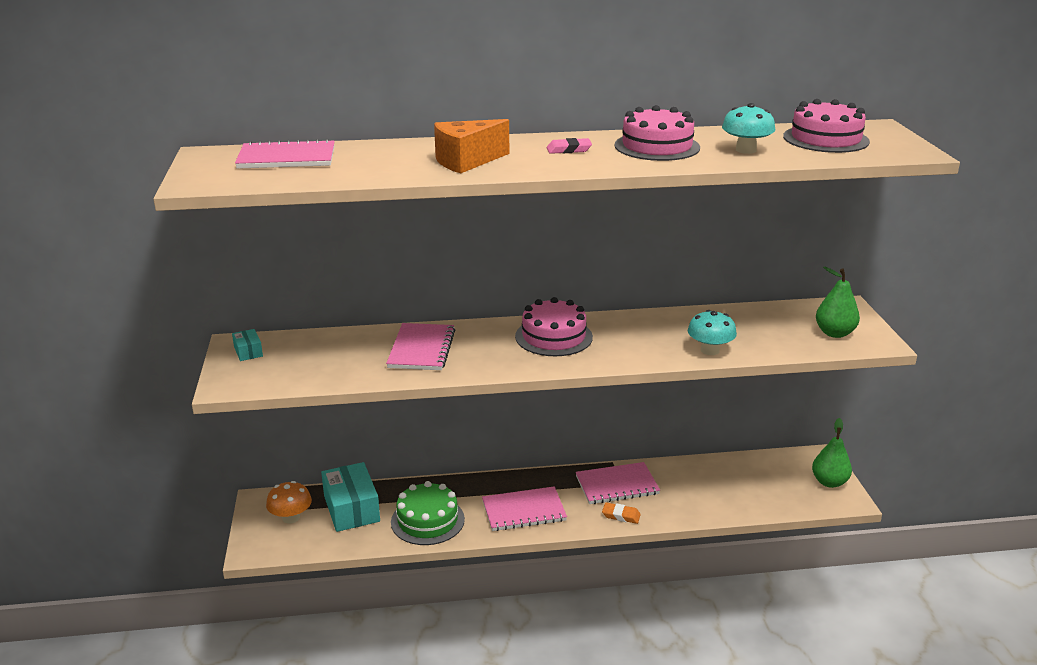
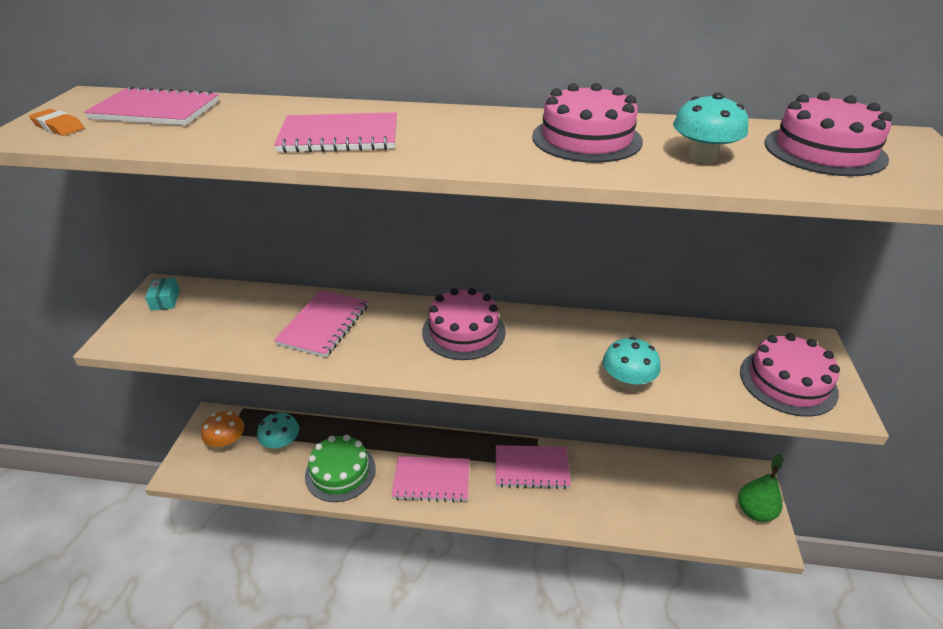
camera: 15 degrees right, 10 degrees up
(351, 509) = (281, 443): turquoise box -> turquoise mushroom
(466, 161) = (339, 136): orange cheese -> pink notebook
(569, 150) = (473, 132): pink eraser -> none
(621, 515) = (522, 507): orange eraser -> orange eraser (58, 127)
(834, 333) = (787, 382): green pear -> pink cake

